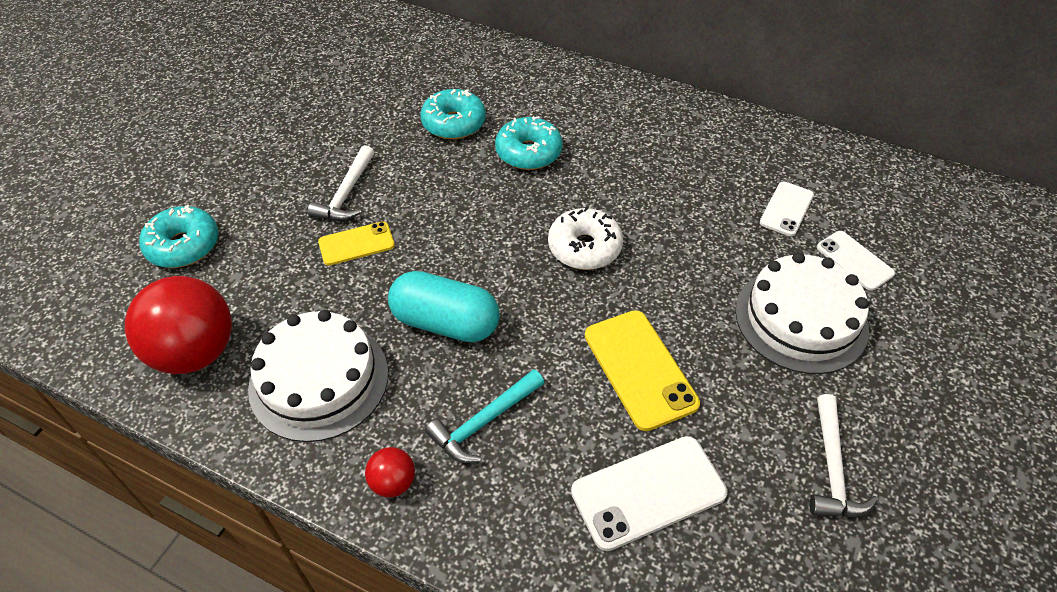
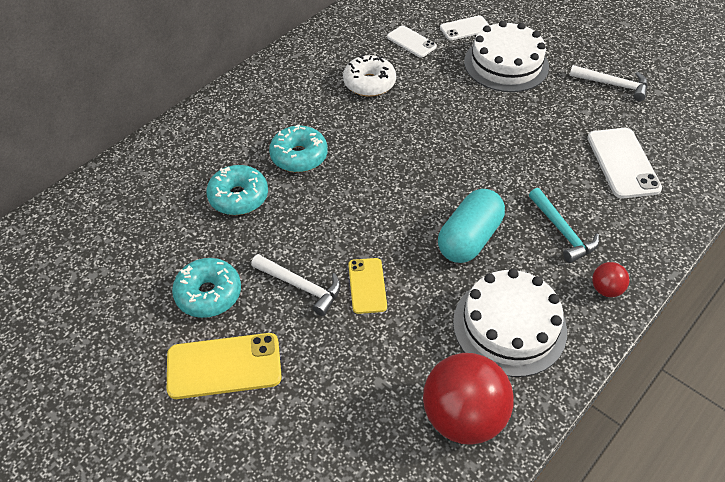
camera: 75 degrees left, 0 degrees up
(183, 246) = (324, 427): turquoise donut -> turquoise donut (208, 294)
(584, 247) = (416, 146): white donut -> white donut (369, 83)
(640, 369) = (531, 144): yellow phone -> yellow phone (224, 366)

